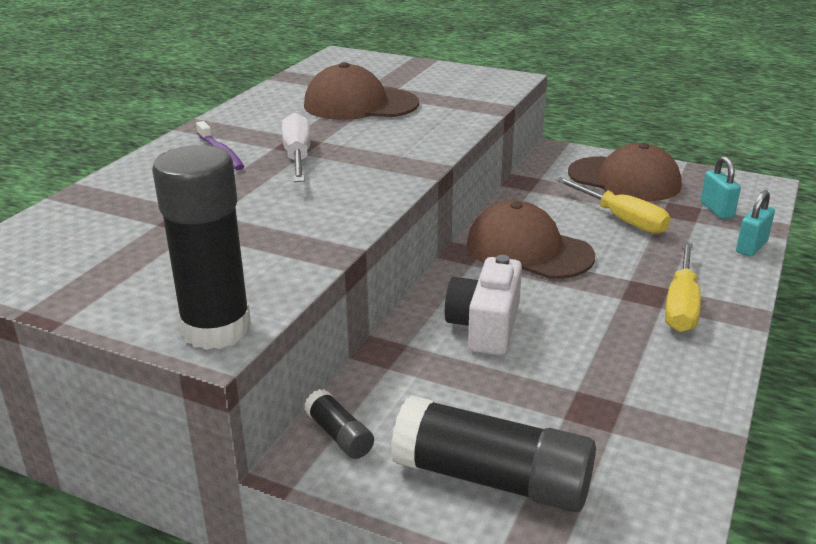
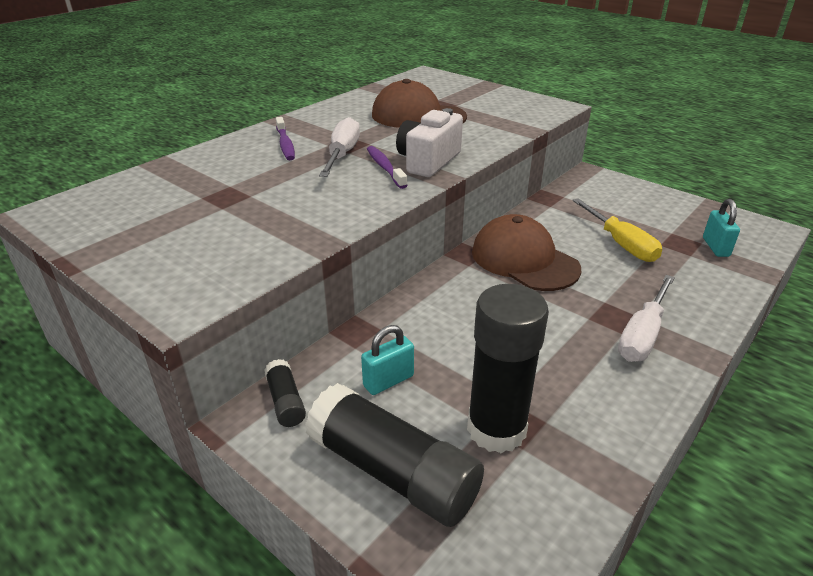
camera: 15 degrees right, 5 degrees up
(216, 329) = (188, 297): black glue stick -> black glue stick (496, 429)
(356, 165) = (385, 167): none -> purple toothbrush
(485, 327) = (454, 324): white camera -> white camera (428, 161)
(624, 179) = (639, 207): brown cap -> none
(681, 305) = (642, 335): yellow screwdriver -> white screwdriver
(751, 247) = (736, 288): turquoise padlock -> turquoise padlock (388, 381)

